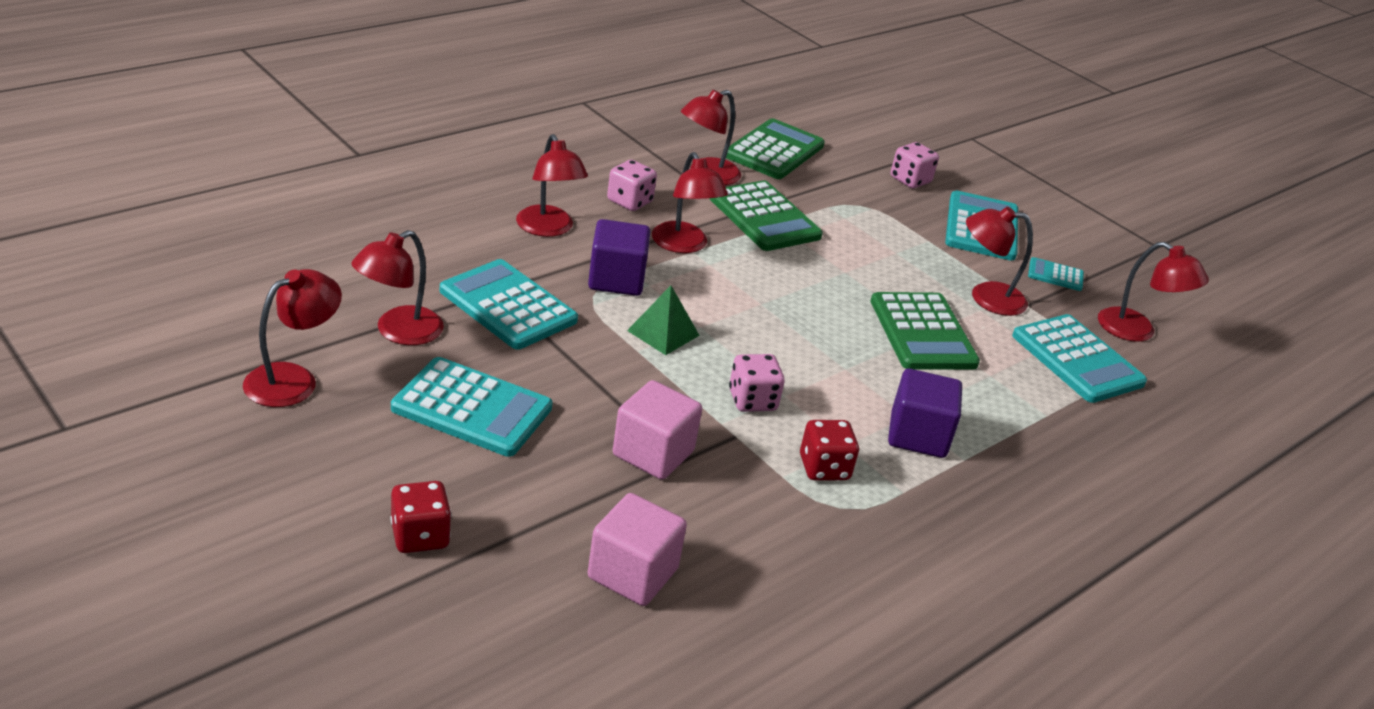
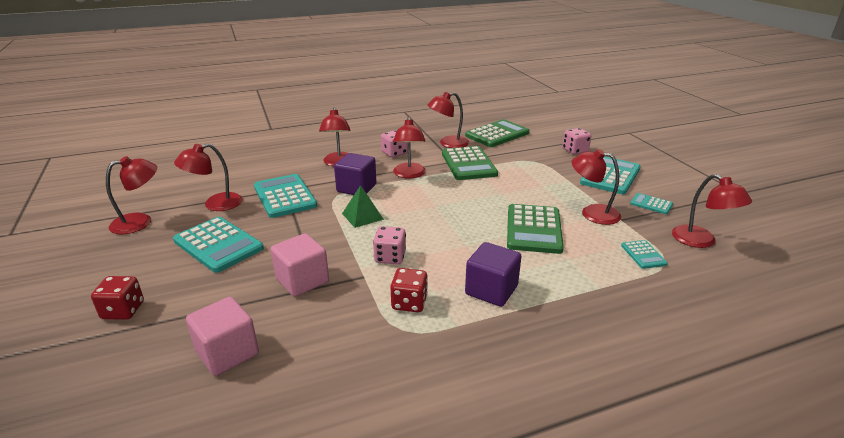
camera: 25 degrees right, 5 degrees down
(1077, 359) = (643, 255): turquoise calculator -> turquoise calculator, size x0.50

